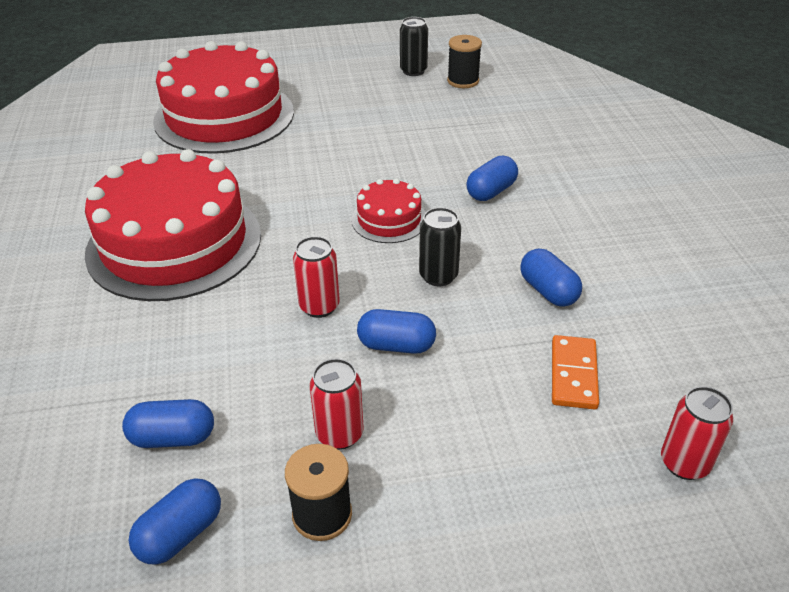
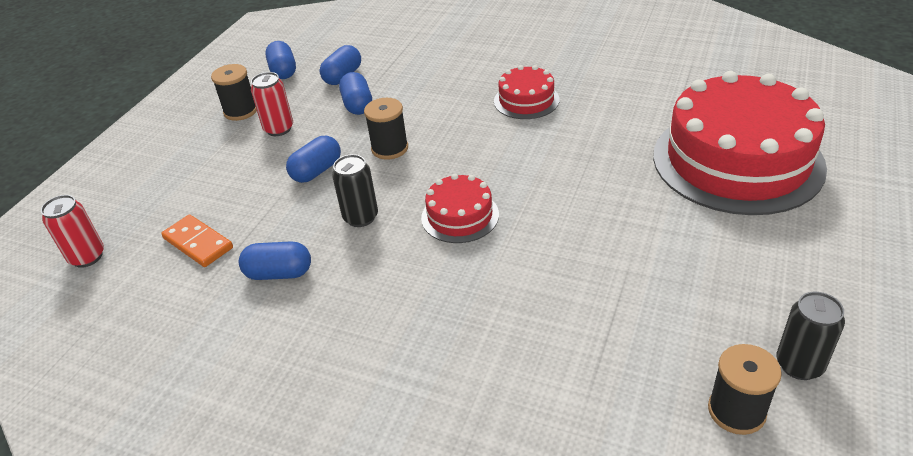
camera: 125 degrees right, 0 degrees up
(174, 243) = (526, 100): red cake -> red cake, size x0.46
(319, 306) = (390, 148): red can -> black spool
(491, 191) = (443, 306): blue capsule -> blue capsule (357, 105)

